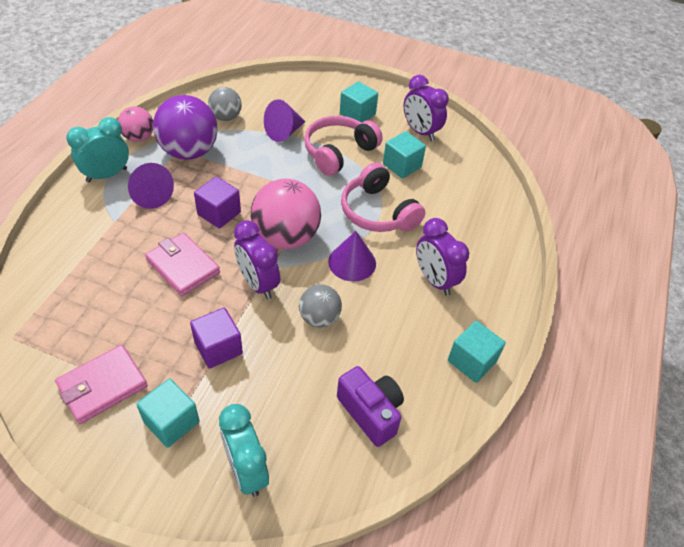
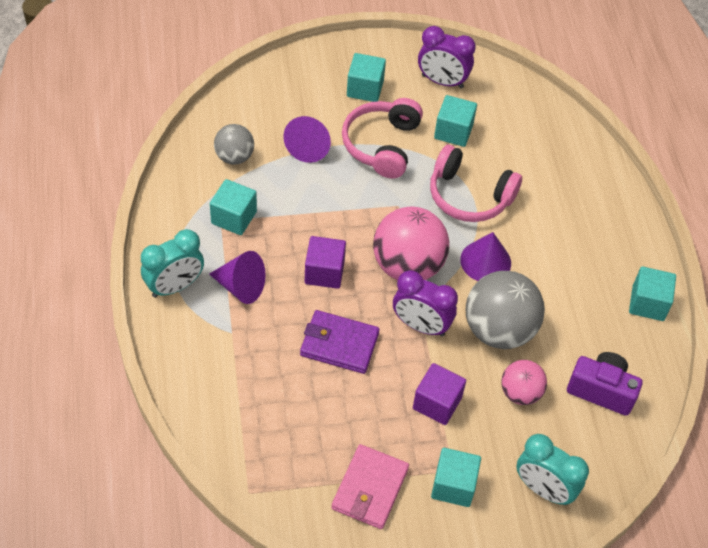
camera: 30 degrees left, 5 degrees up
(107, 175) = (175, 286): turquoise clock -> turquoise clock turned 150 degrees counterclockwise
(139, 137) = (166, 226): pink ball -> pink ball (520, 393)
(183, 266) = (339, 344): pink wallet -> purple wallet
(189, 152) = (234, 217): purple ball -> turquoise cube
(319, 318) = (499, 330): grey ball -> grey ball, size x1.77
(435, 280) = (568, 242): purple clock -> none

